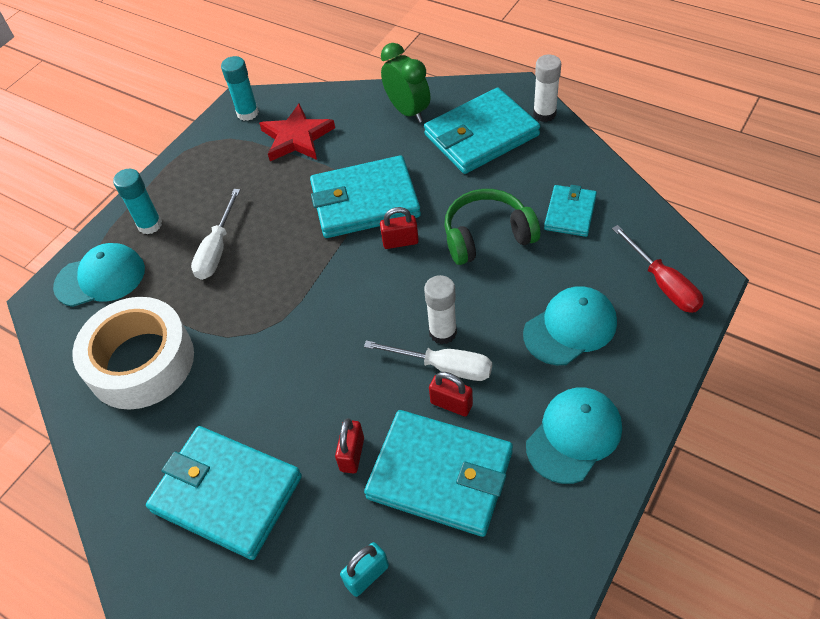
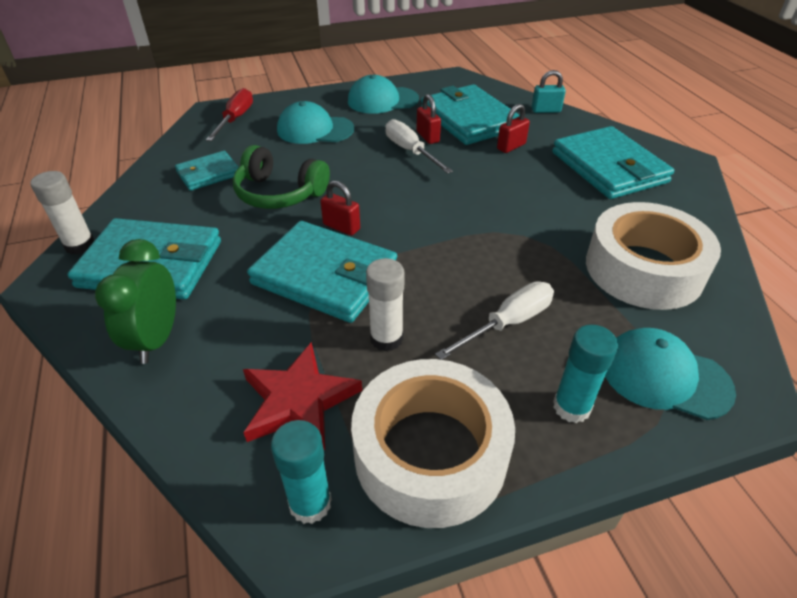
camera: 145 degrees left, 10 degrees down
(210, 160) = (430, 453): none -> white tape
(443, 332) = (388, 164): white glue stick -> white glue stick (386, 338)

